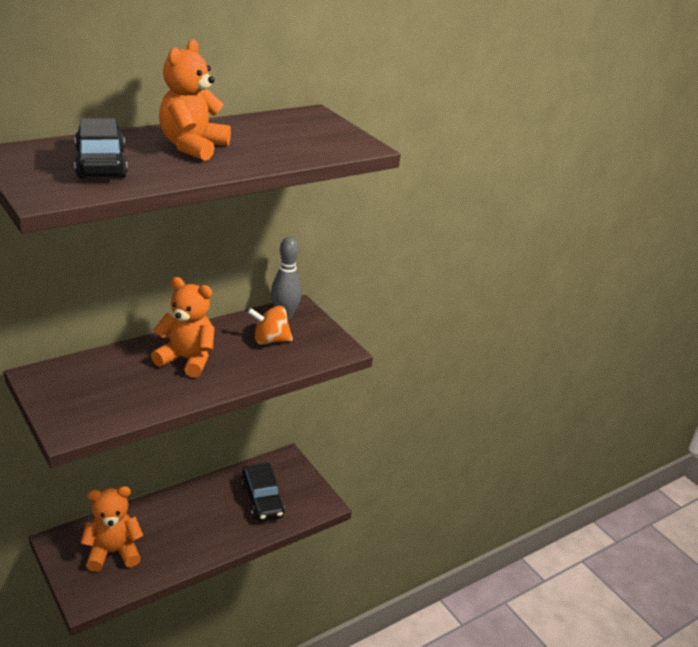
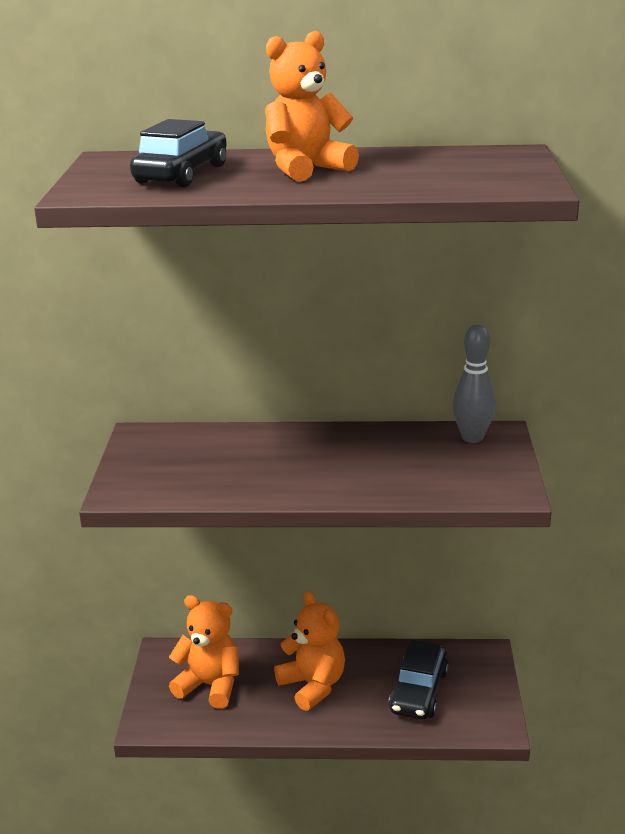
camera: 40 degrees right, 5 degrees down
(187, 359) = (307, 456): orange teddy bear -> orange teddy bear (313, 686)
(270, 340) = (426, 460): orange spinning top -> none

